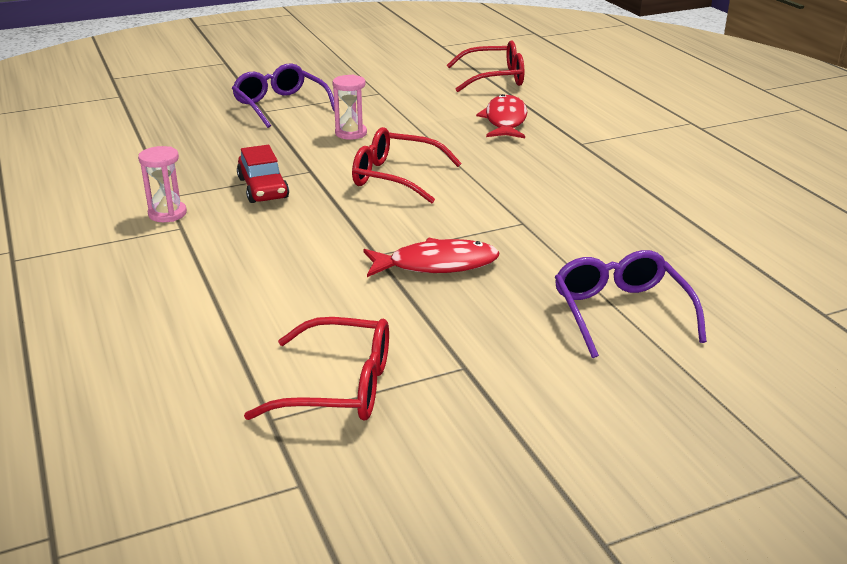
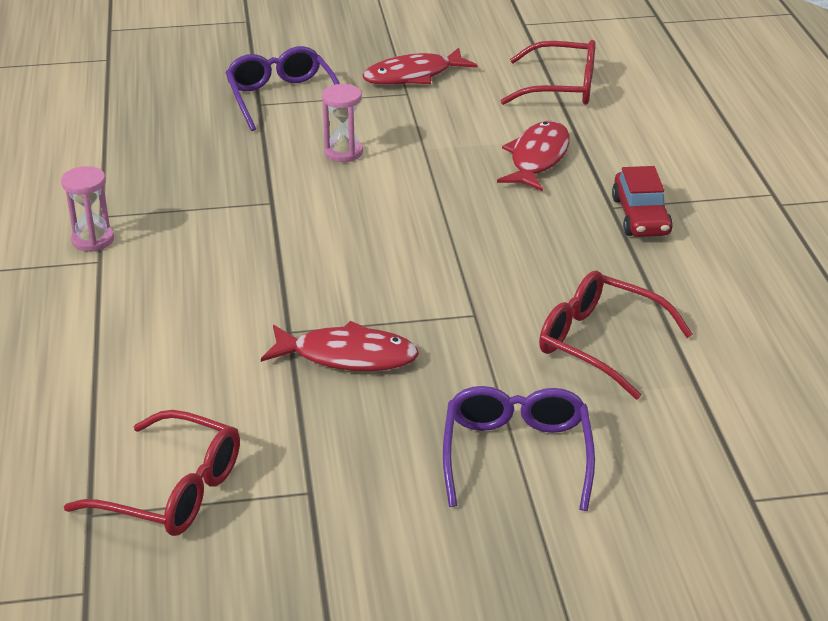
camera: 15 degrees right, 5 degrees up
(263, 188) = (208, 220): red car -> red car (640, 216)
(377, 82) = (413, 76): none -> red fish
(395, 177) = (363, 226): red glasses -> red glasses (599, 343)

